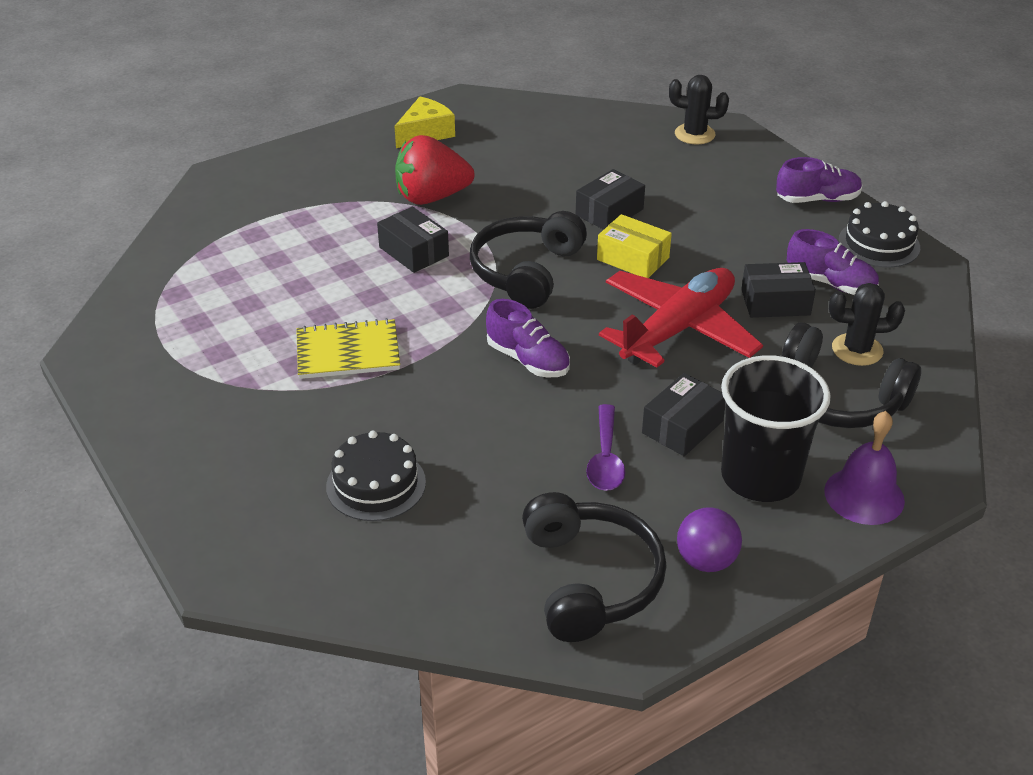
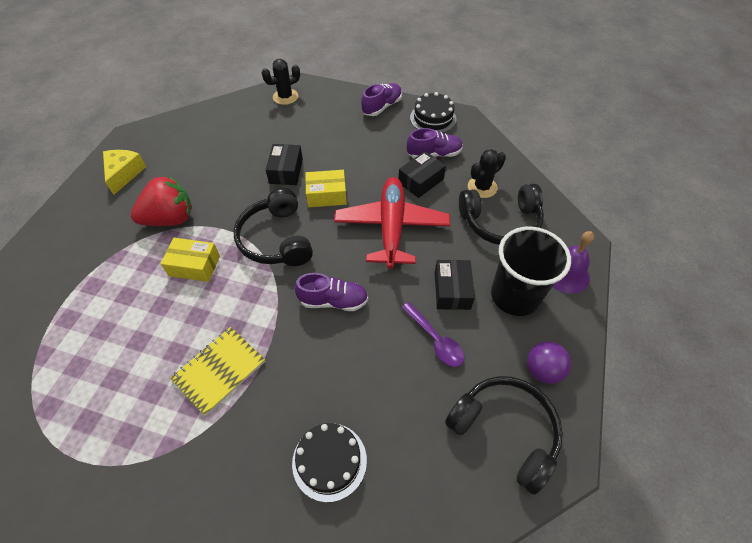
camera: 40 degrees left, 15 degrees up
(414, 251) = (194, 266): black box -> yellow box
(431, 197) = (170, 219): red strawberry -> red strawberry turned 150 degrees counterclockwise

